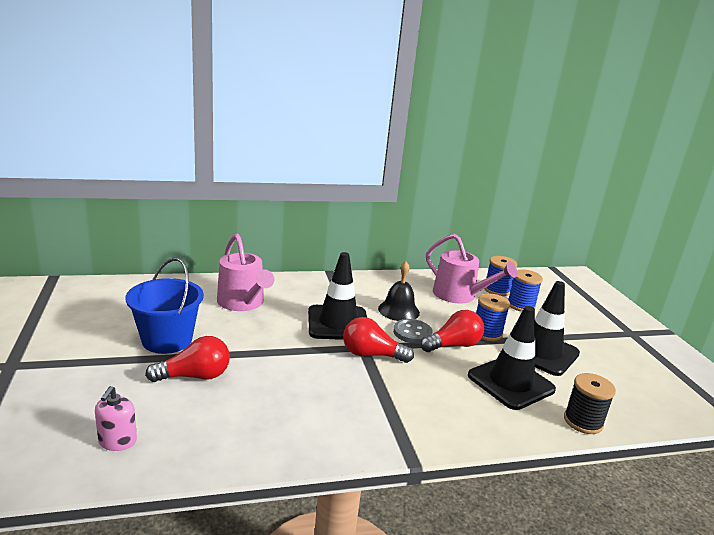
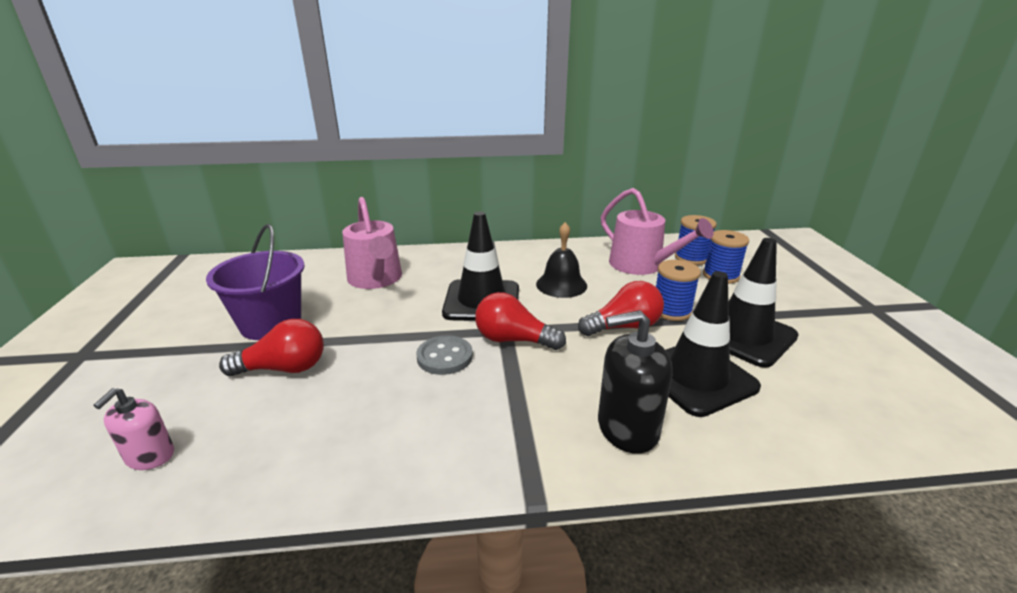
camera: 10 degrees right, 5 degrees up
(167, 340) = (271, 324): blue bucket -> purple bucket
(412, 333) = (573, 311): grey button -> grey button (444, 357)
(467, 417) = (627, 428): none -> black soap dispenser
(583, 421) = (800, 436): black spool -> none

